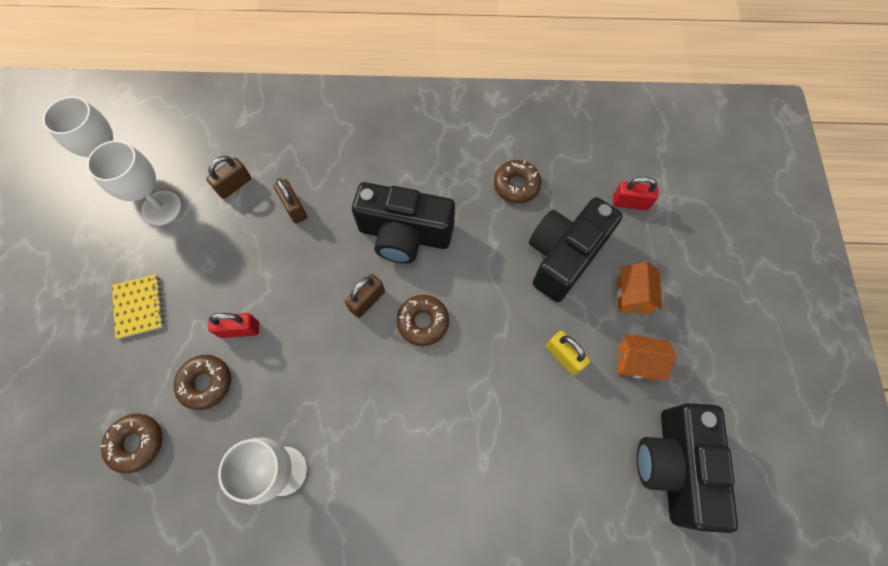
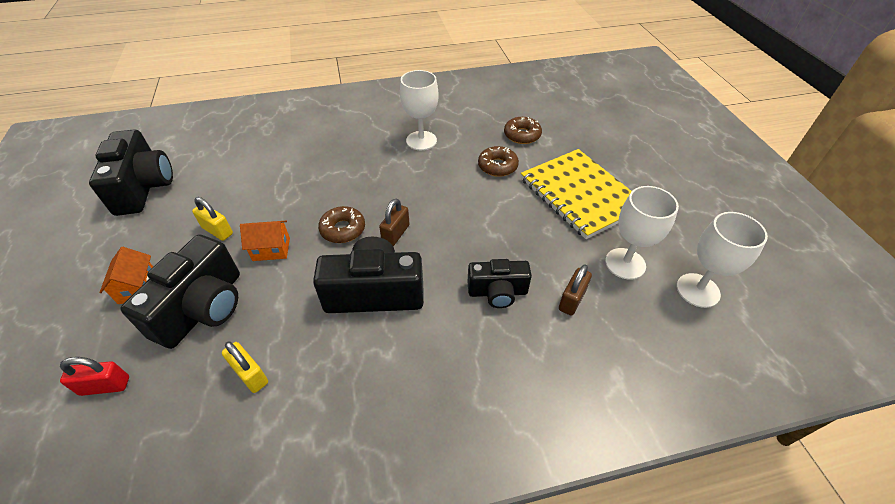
camera: 165 degrees right, 20 degrees down
(139, 306) = (580, 194): yellow notebook -> yellow notebook, size x2.10
(240, 329) = (492, 196): red padlock -> none
(294, 208) = (497, 292): brown padlock -> black camera
(516, 185) = (250, 374): brown donut -> yellow padlock
(636, 362) = (152, 239): orange house -> orange house (271, 249)

